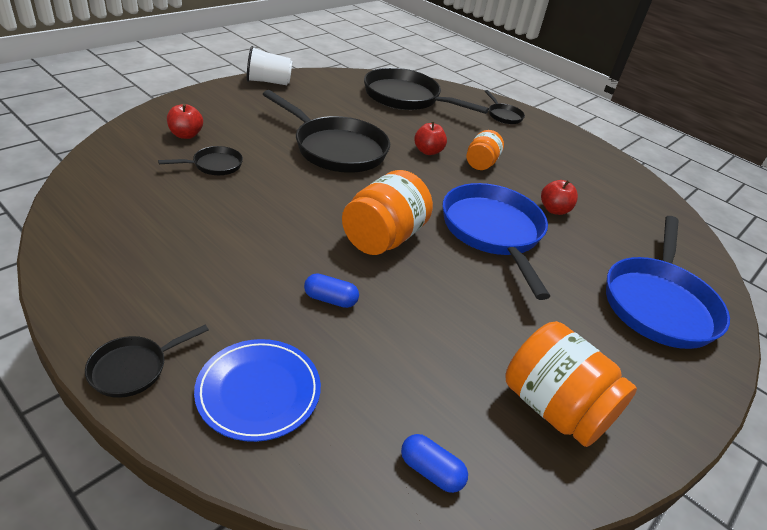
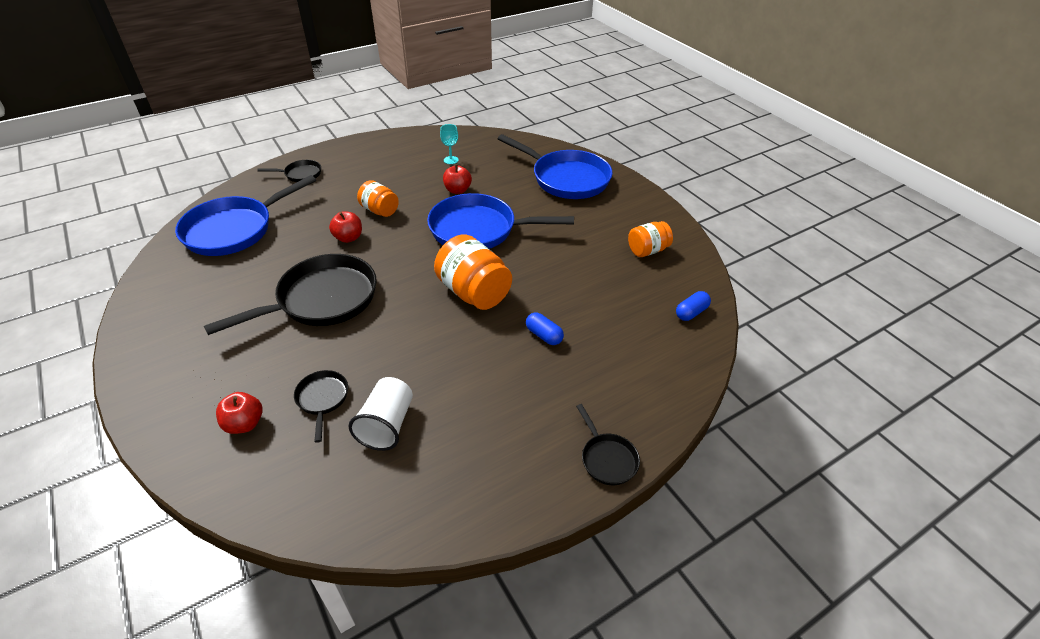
camera: 70 degrees left, 5 degrees up
(258, 391) = (631, 385): blue plate -> none
(268, 82) = (136, 337): white cup -> white cup (387, 425)
(330, 299) = (544, 335): blue capsule -> blue capsule turned 75 degrees counterclockwise
(406, 98) = (234, 230): black pan -> blue pan
(554, 407) = (647, 250): orange jar -> orange jar, size x0.60
(607, 199) = (451, 160): none -> turquoise goblet

